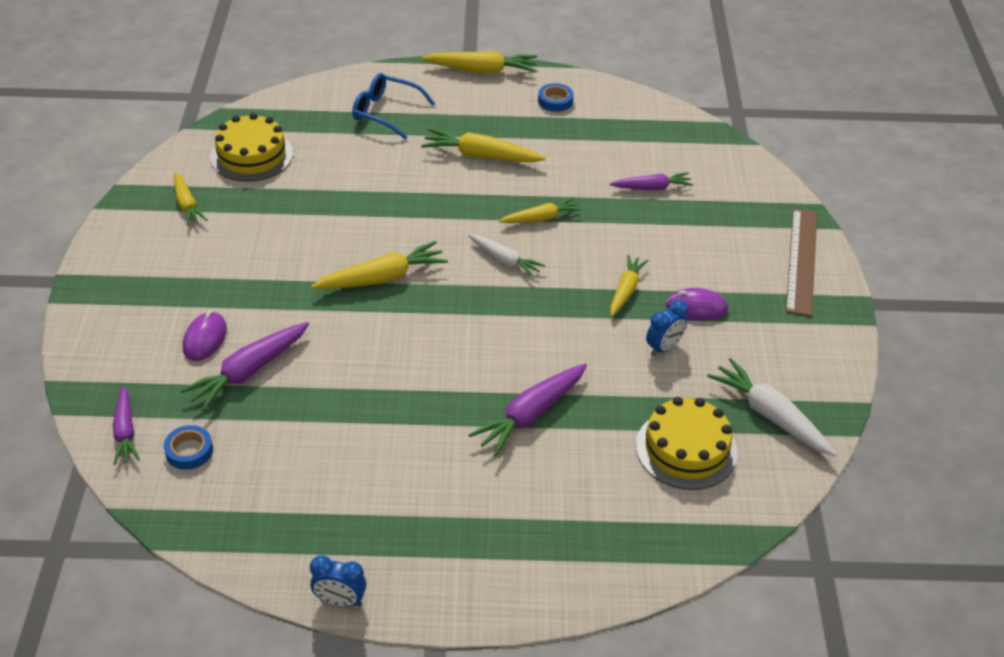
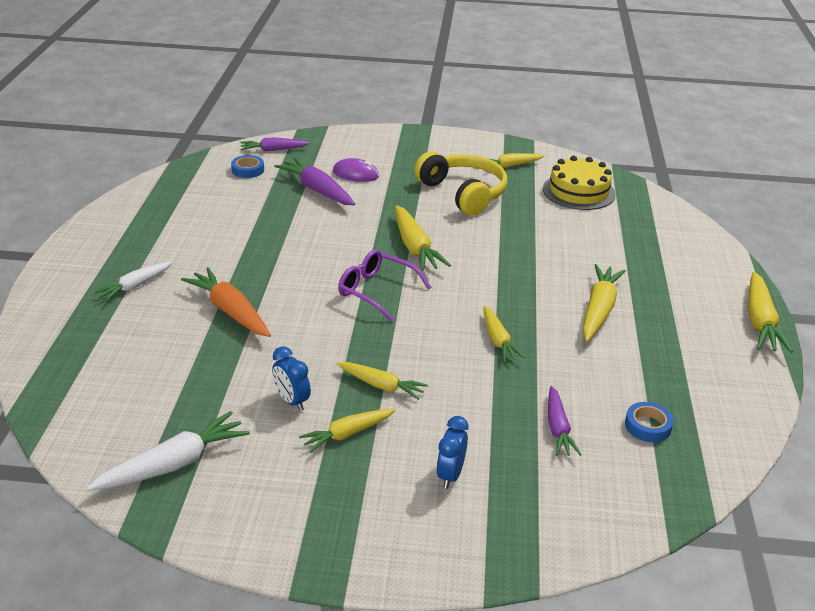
camera: 95 degrees right, 10 degrees down
(256, 242) = (463, 193): none -> yellow headphones
(340, 601) = (92, 220): blue clock -> blue clock (450, 475)
(386, 112) = (661, 258): blue glasses -> none
(473, 303) = (376, 291): none -> purple glasses
(505, 260) = (433, 313): white carrot -> white carrot (135, 286)
(530, 415) = (230, 311): purple carrot -> orange carrot
(555, 101) = (716, 370): blue tape -> blue tape (648, 426)
(686, 449) = (154, 397): yellow cake -> none
(696, 307) = (347, 434): purple mouse -> yellow carrot
(802, 260) = (418, 544): brown ruler -> none

